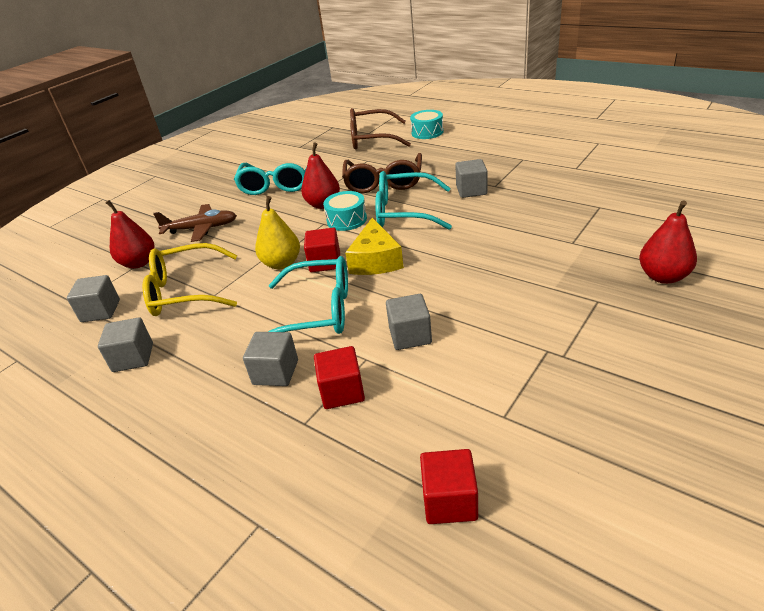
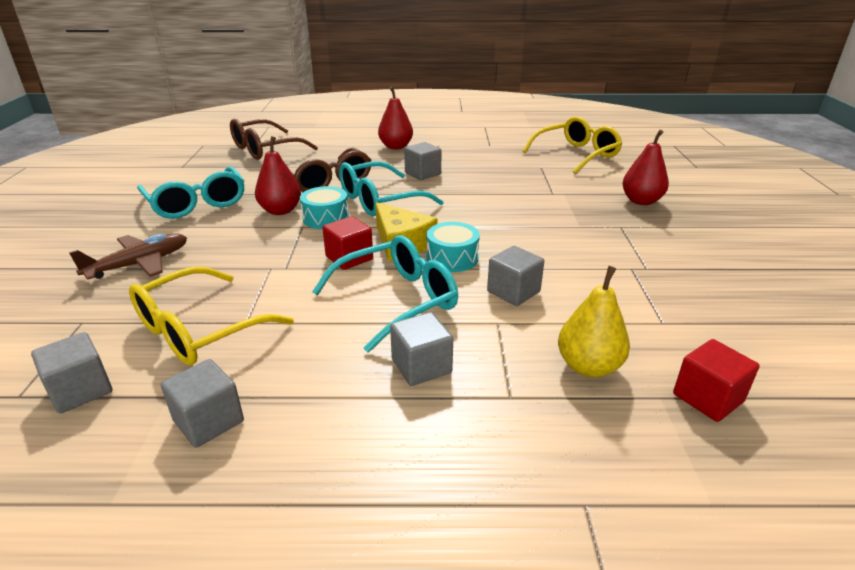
camera: 40 degrees left, 5 degrees down
(139, 263) = (80, 321): red pear -> red pear (396, 147)
(282, 263) = (298, 271): yellow pear -> yellow pear (588, 366)
(342, 391) = (511, 356): red cube -> none
(427, 132) = (320, 137): turquoise drum -> turquoise drum (452, 258)
(661, 198) = (576, 154): none -> yellow glasses

